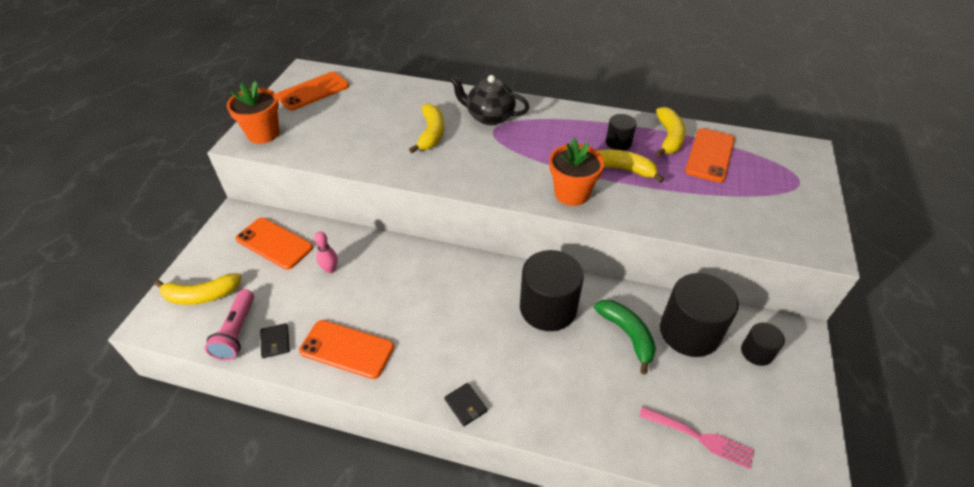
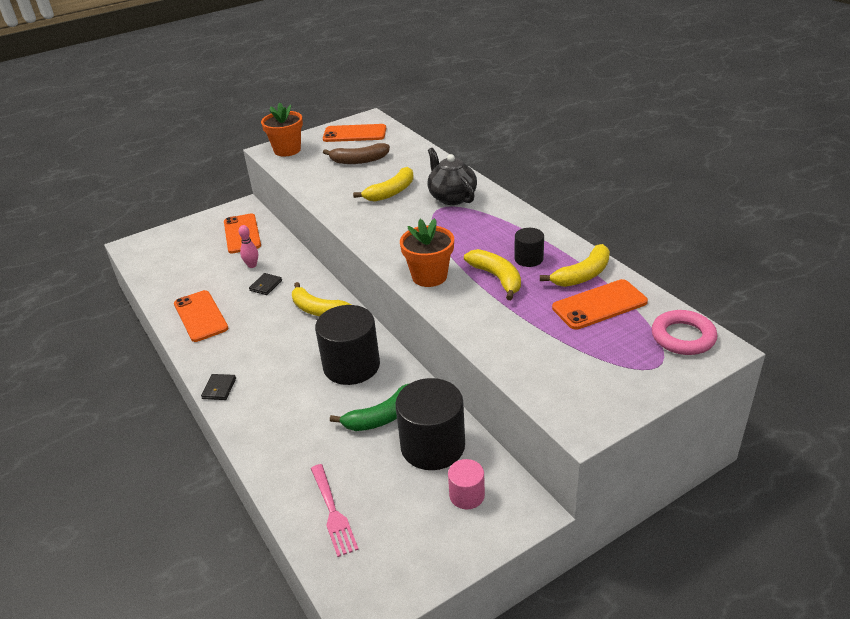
camera: 45 degrees right, 10 degrees down
(201, 295) = (170, 244): yellow banana -> yellow banana (318, 310)
(236, 332) = (161, 273): pink flashlight -> none
(275, 342) = (172, 290): black wallet -> black wallet (266, 285)
(356, 116) = (359, 160): none -> brown banana
(627, 335) = (381, 417): green banana -> green banana turned 45 degrees clockwise
(756, 352) = (467, 495): black cylinder -> pink cylinder
(783, 152) = (683, 337): none -> pink ring

